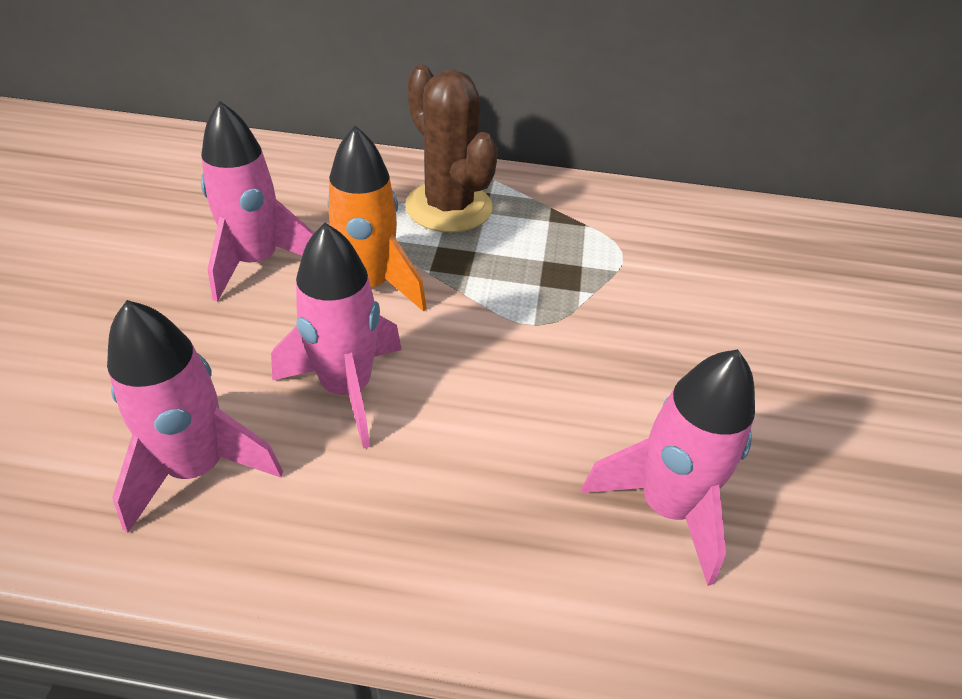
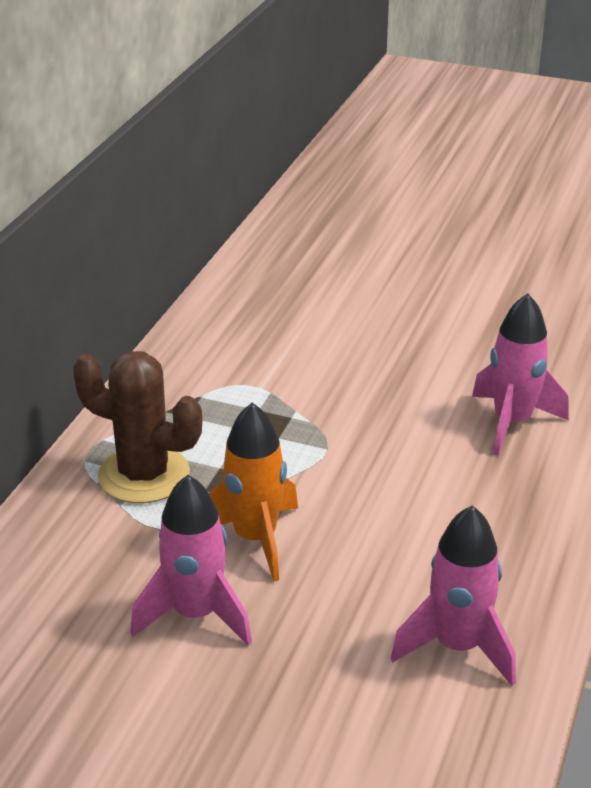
camera: 75 degrees left, 10 degrees down
(347, 389) = (384, 560): pink rocket -> none
(448, 207) = (144, 475): brown cactus -> brown cactus turned 45 degrees clockwise

